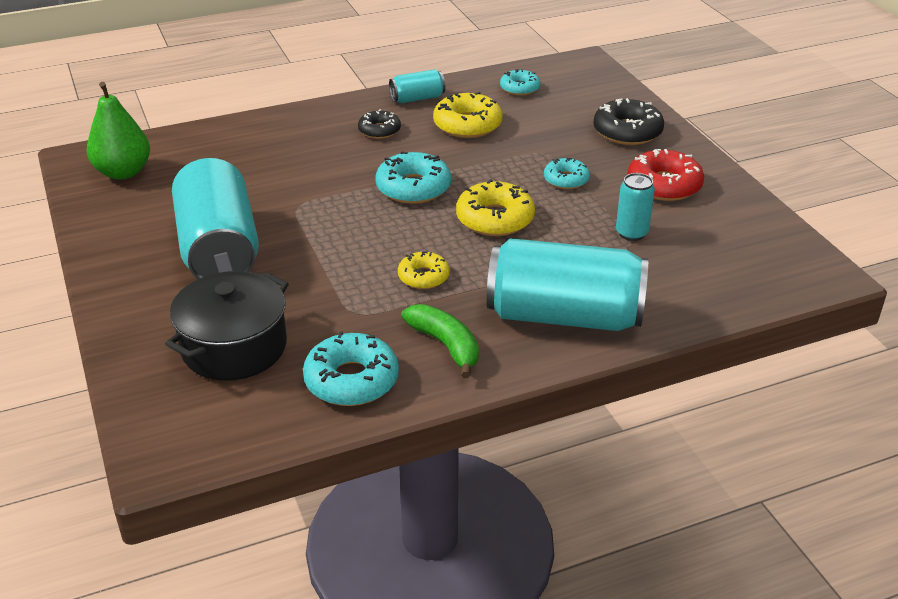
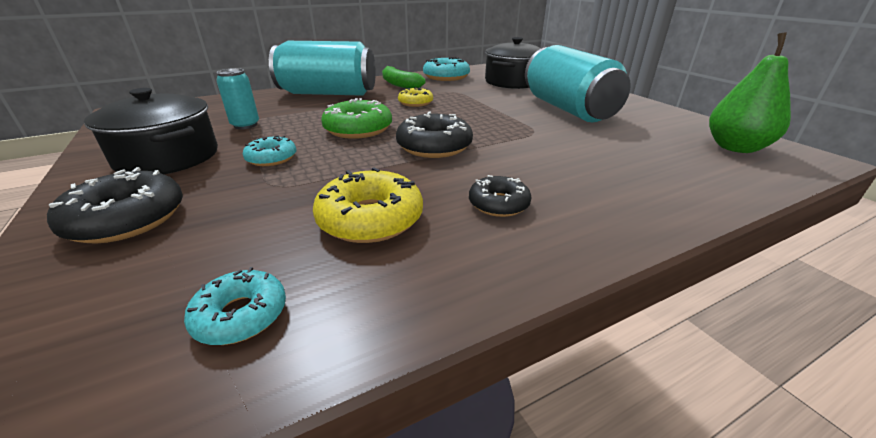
camera: 175 degrees right, 5 degrees down
(413, 188) = (434, 146): turquoise donut -> black donut
(417, 98) = (460, 270): turquoise can -> none
(495, 219) = (358, 129): yellow donut -> green donut
(664, 185) = (168, 157): red donut -> black pot

